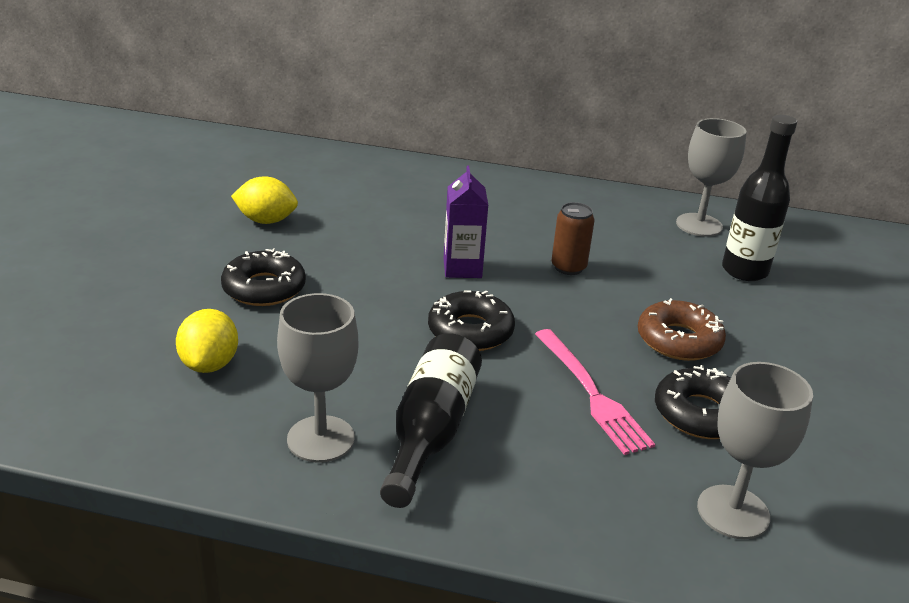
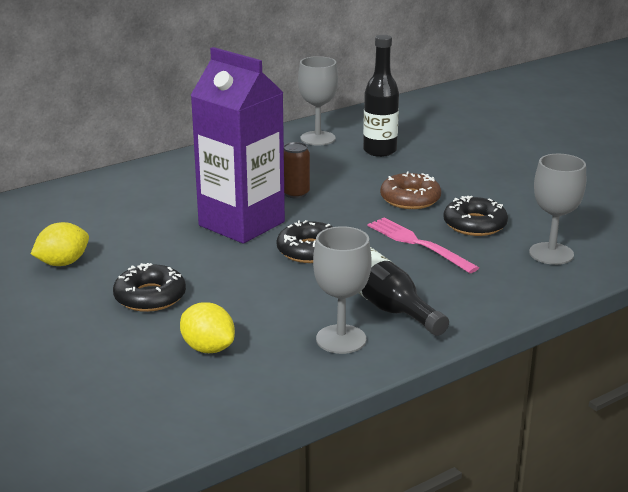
camera: 45 degrees left, 5 degrees down
(462, 268) = (241, 224): purple carton -> purple carton, size x2.08
(591, 393) = (418, 244): pink fork -> pink fork turned 150 degrees counterclockwise

